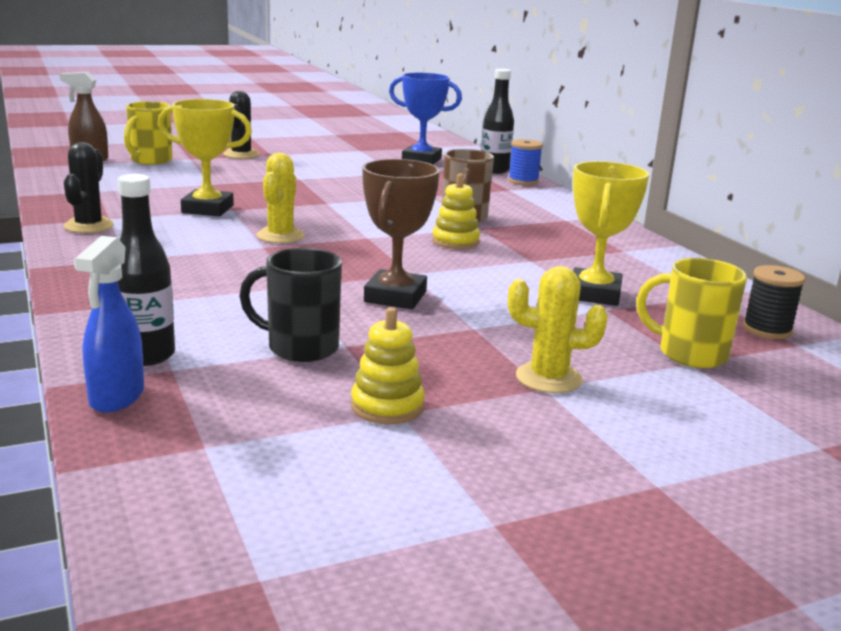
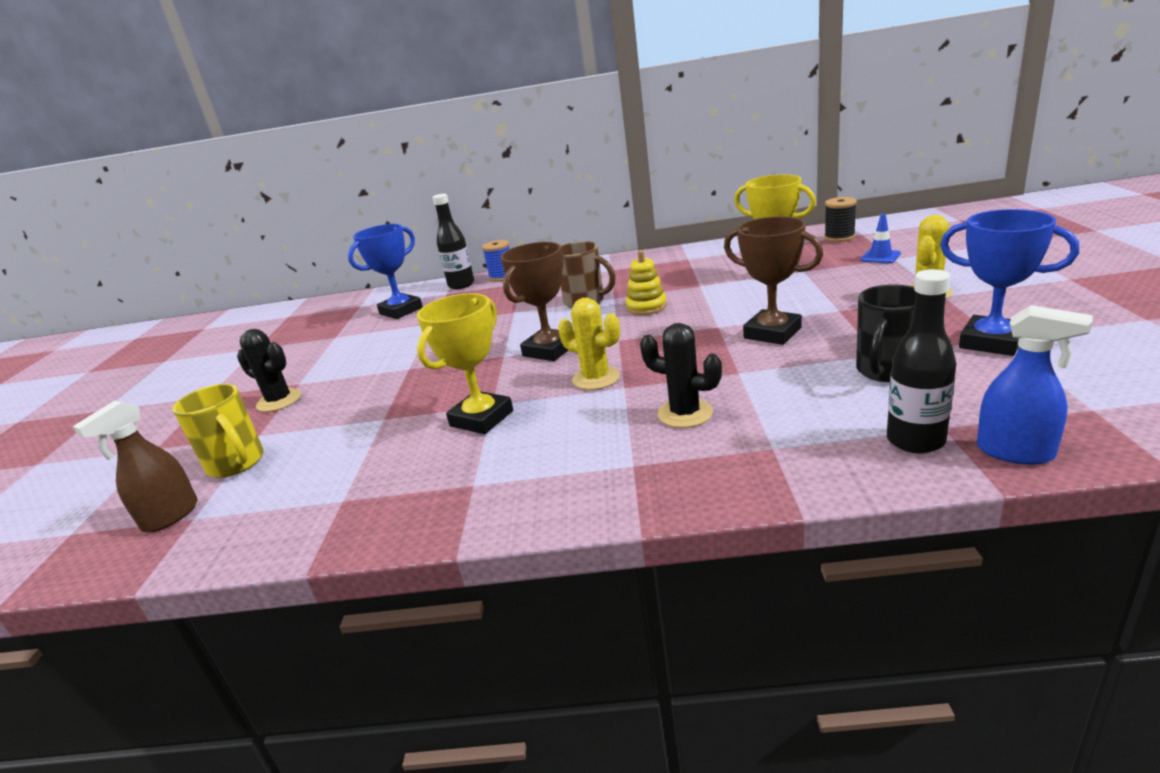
camera: 60 degrees left, 5 degrees up
(89, 226) = (497, 498): black cactus -> black cactus (685, 413)
(339, 216) = (549, 350): none -> brown trophy
(387, 406) = (991, 342): yellow stacking toy -> blue trophy
(690, 354) = (880, 257): yellow mug -> blue traffic cone

